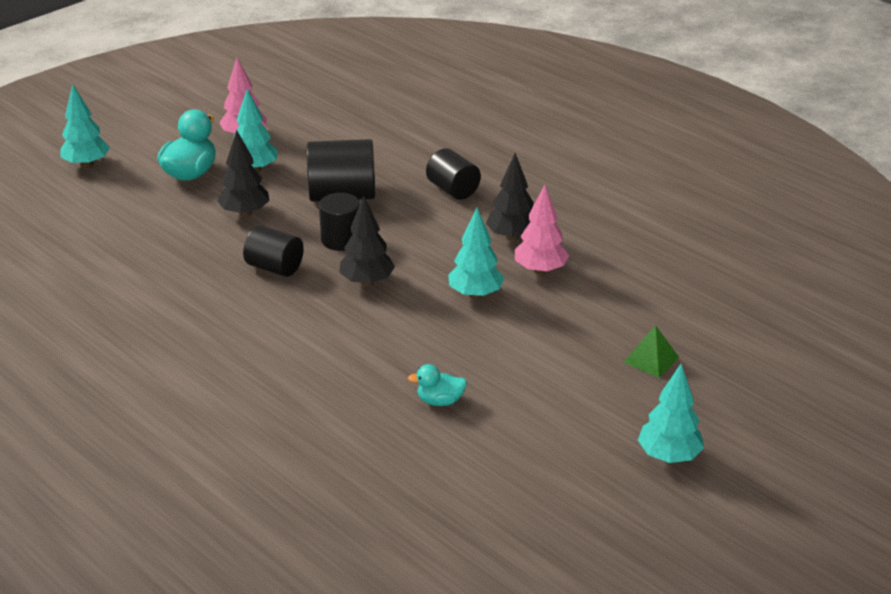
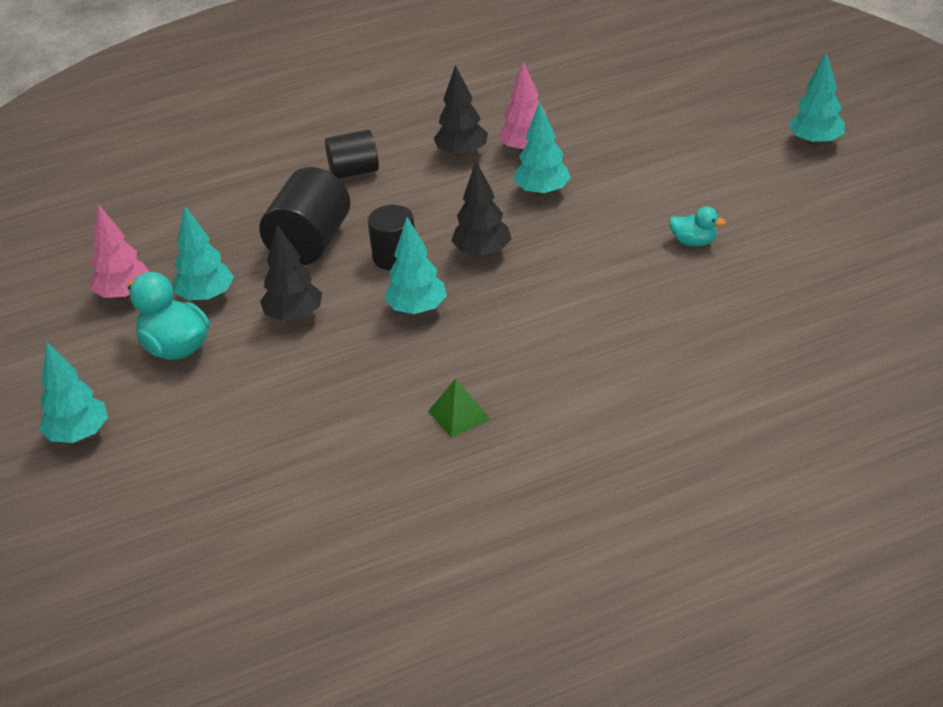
camera: 65 degrees left, 5 degrees up
(275, 267) = (417, 310): black cylinder -> turquoise tree
(440, 401) = (693, 242): turquoise duck -> turquoise duck turned 90 degrees counterclockwise
(651, 359) = (688, 122): green pyramid -> green pyramid (459, 415)

